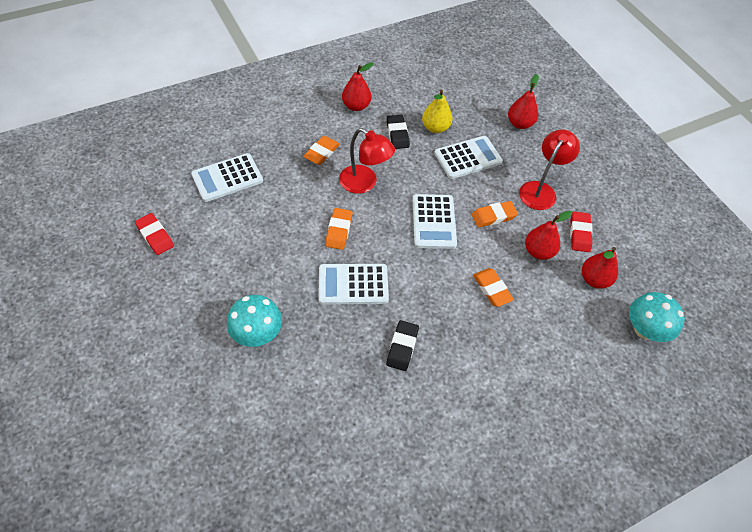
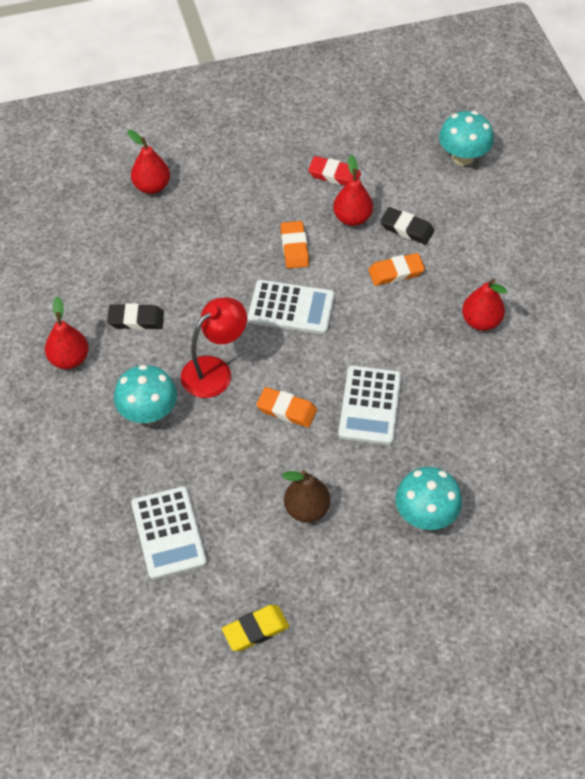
camera: 75 degrees left, 0 degrees up
(155, 236) = (255, 630): red eraser -> yellow eraser
(254, 254) = (306, 509): none -> brown pear
(321, 152) = (148, 412): orange eraser -> turquoise mushroom
(402, 347) = (459, 370): black eraser -> black eraser (406, 228)
(435, 128) = (135, 276): yellow pear -> none
(468, 158) = (196, 252): white calculator -> none
(541, 190) = (264, 193): red lamp -> none
(594, 279) = (397, 179): red pear -> red pear (481, 321)

